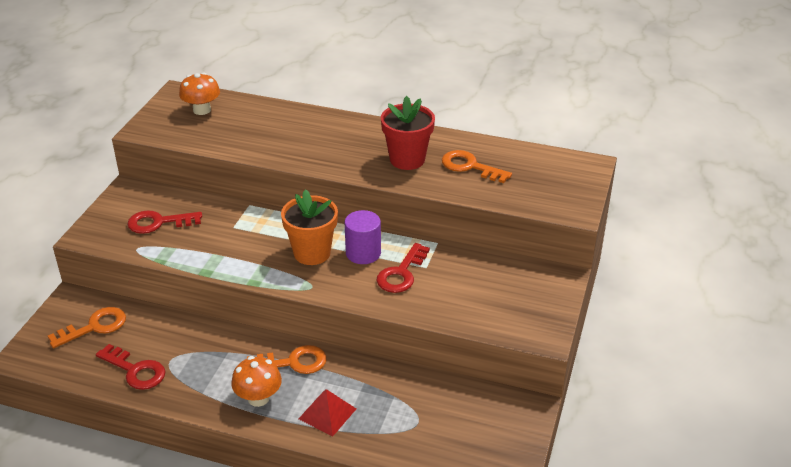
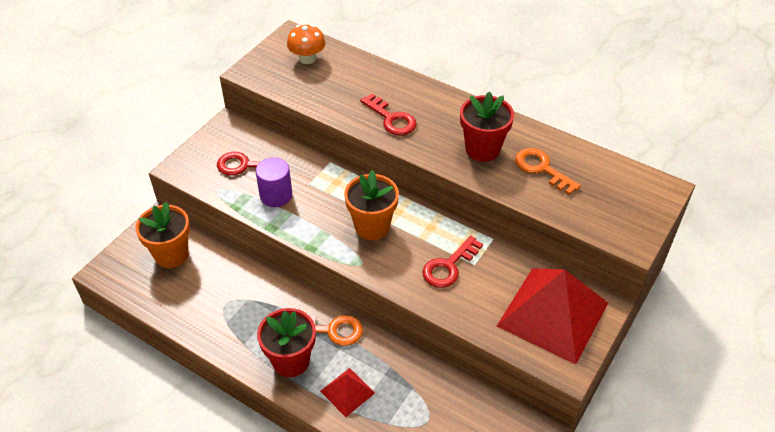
camera: 15 degrees right, 10 degrees up
(95, 327) = (171, 254): orange key -> orange flower pot
(135, 371) = (193, 307): red key -> red key (391, 119)
(258, 398) = (291, 361): orange mushroom -> red flower pot
(363, 253) = (419, 236): purple cylinder -> purple cylinder (276, 195)
(516, 295) = (552, 314): none -> red pyramid

